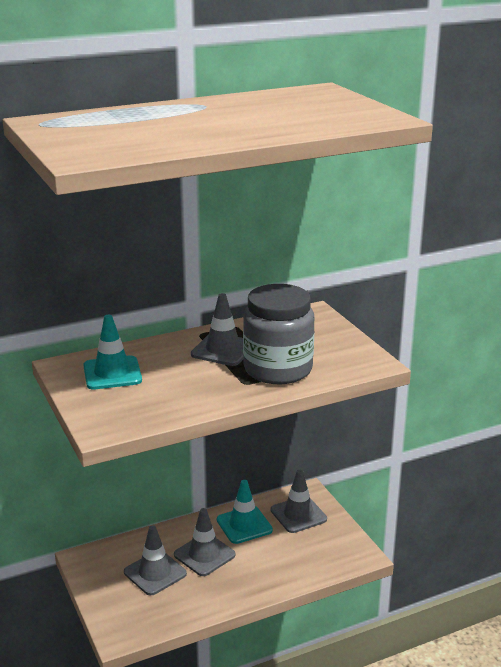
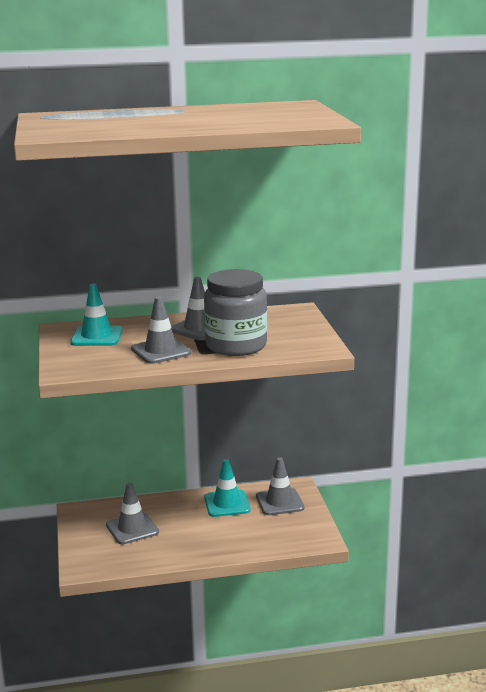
camera: 15 degrees right, 5 degrees down
(204, 555) = (181, 521): grey traffic cone -> grey traffic cone (161, 351)

